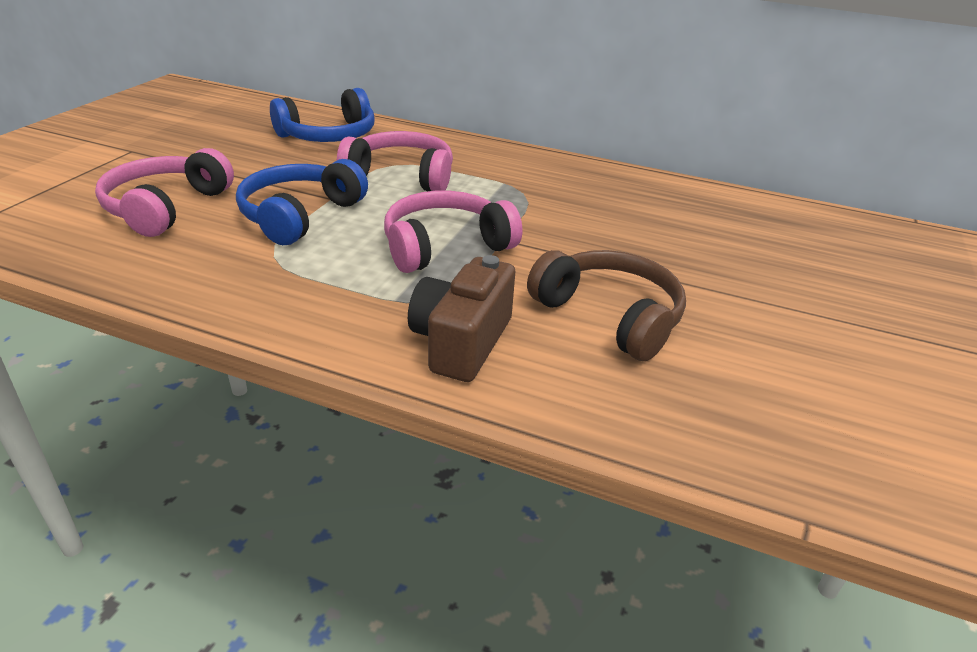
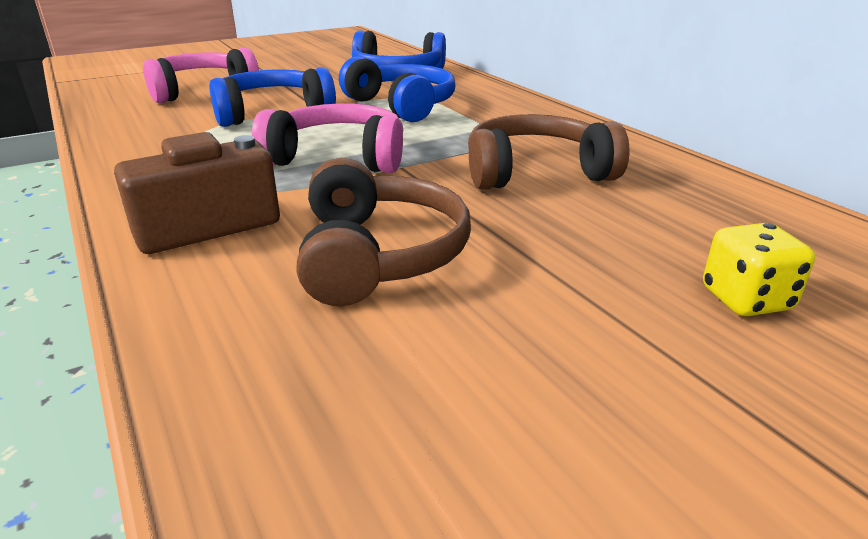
camera: 40 degrees right, 5 degrees down
(401, 176) = (402, 105): pink headphones -> blue headphones
(595, 215) = (536, 172): none -> brown headphones
(804, 269) = (746, 299): none -> yellow dice

